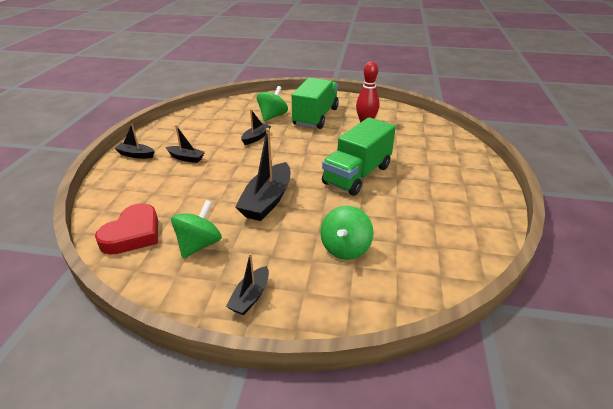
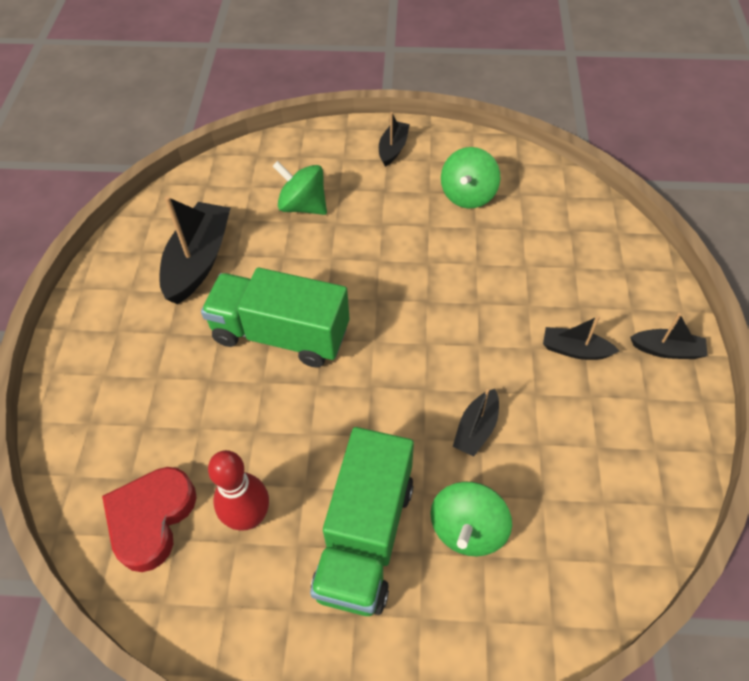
camera: 175 degrees right, 20 degrees up
(133, 234) = (552, 201): red heart -> red heart (151, 519)
(267, 200) = (409, 268): black boat -> black boat (198, 261)
(345, 248) = (303, 206): green spinning top -> green spinning top turned 75 degrees counterclockwise
(357, 175) = (281, 334): green truck -> green truck turned 105 degrees counterclockwise

